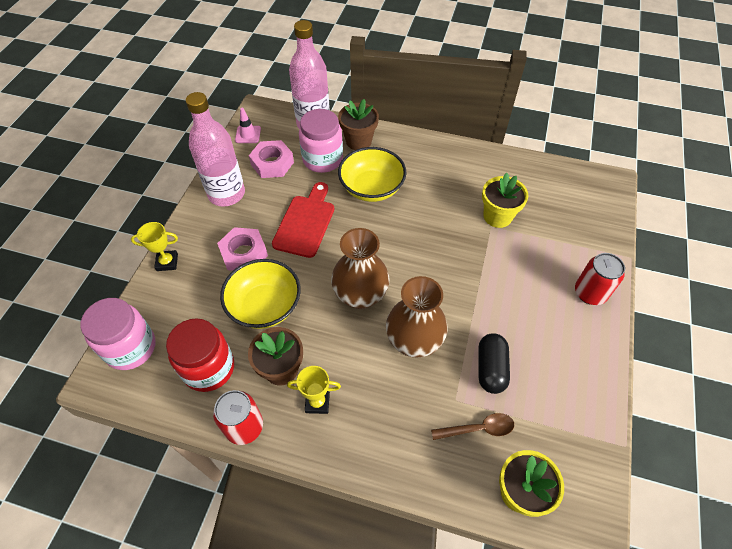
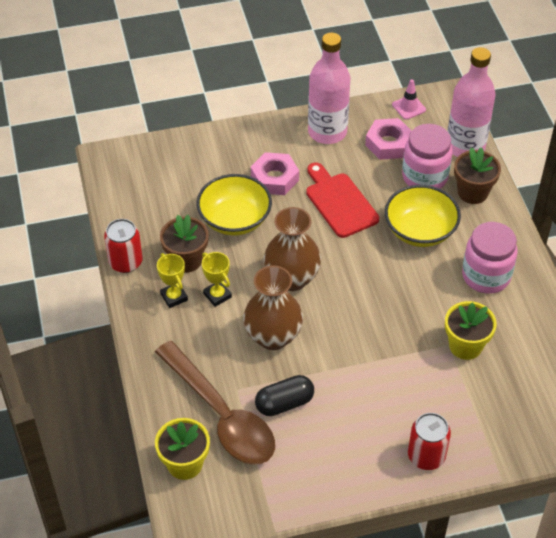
camera: 60 degrees right, 5 degrees down
(131, 348) = (141, 160): pink jar -> pink jar (486, 276)
(167, 262) = (229, 135): yellow trophy -> yellow trophy (217, 295)
(209, 368) = (157, 215): red jar -> none
(305, 223) = (339, 202): red cutting board -> red cutting board turned 105 degrees counterclockwise
(478, 429) = (221, 415): brown spoon -> brown spoon, size x2.24

